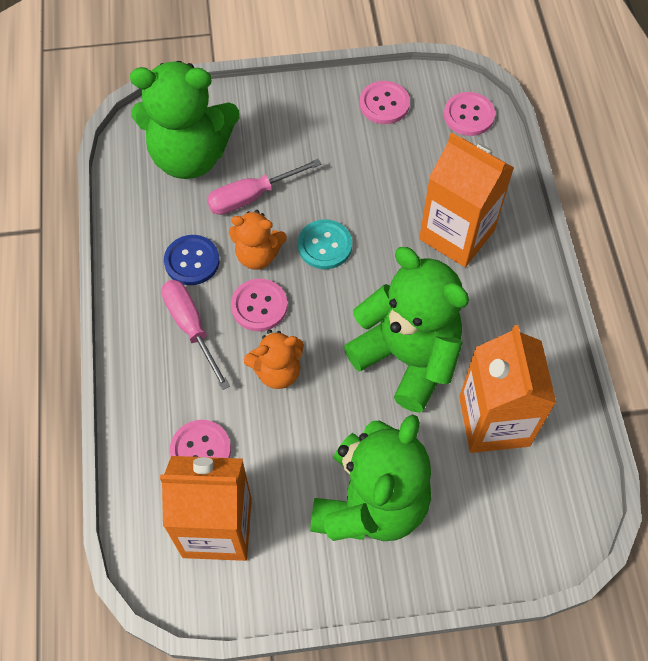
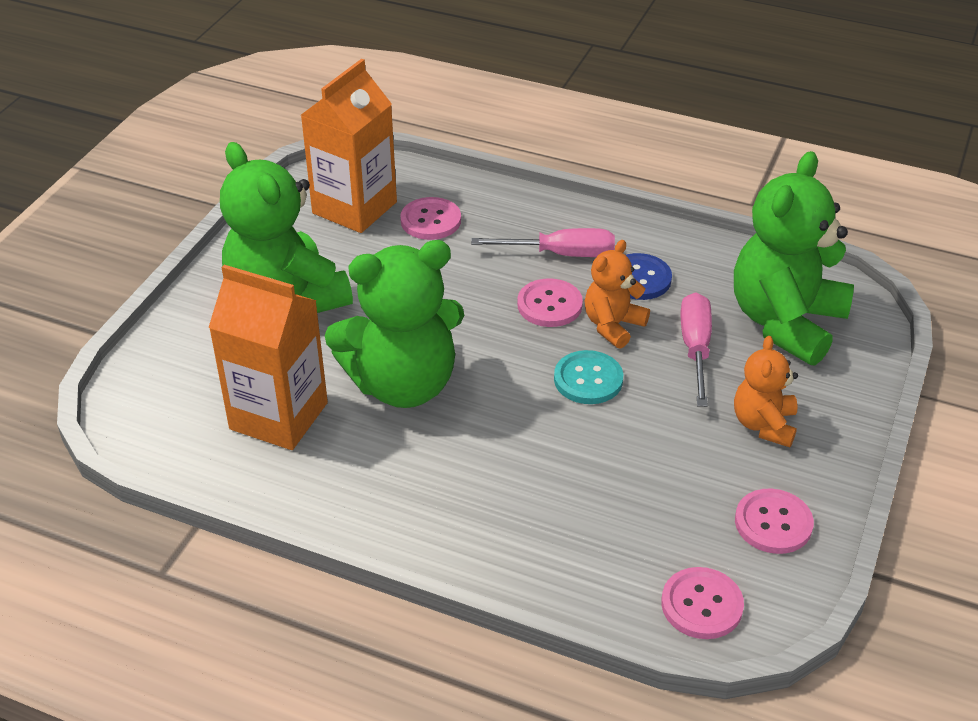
camera: 120 degrees right, 20 degrees down
(277, 371) = (467, 291): orange teddy bear -> orange teddy bear (764, 424)
(457, 234) = (521, 497): orange carton -> none

